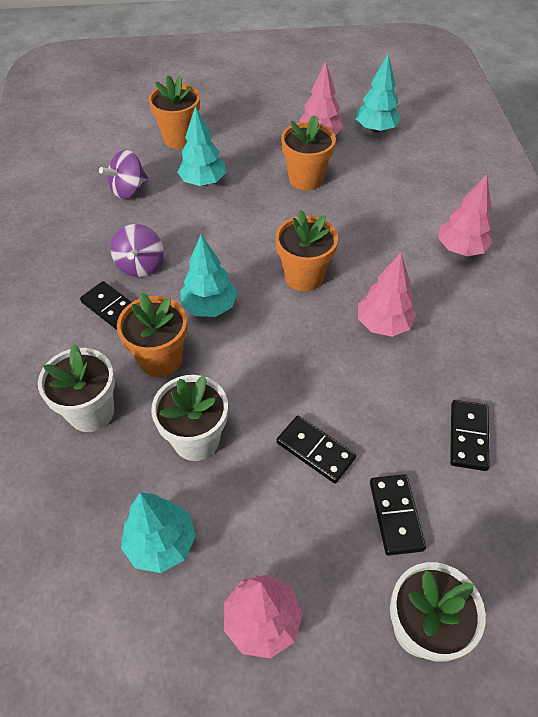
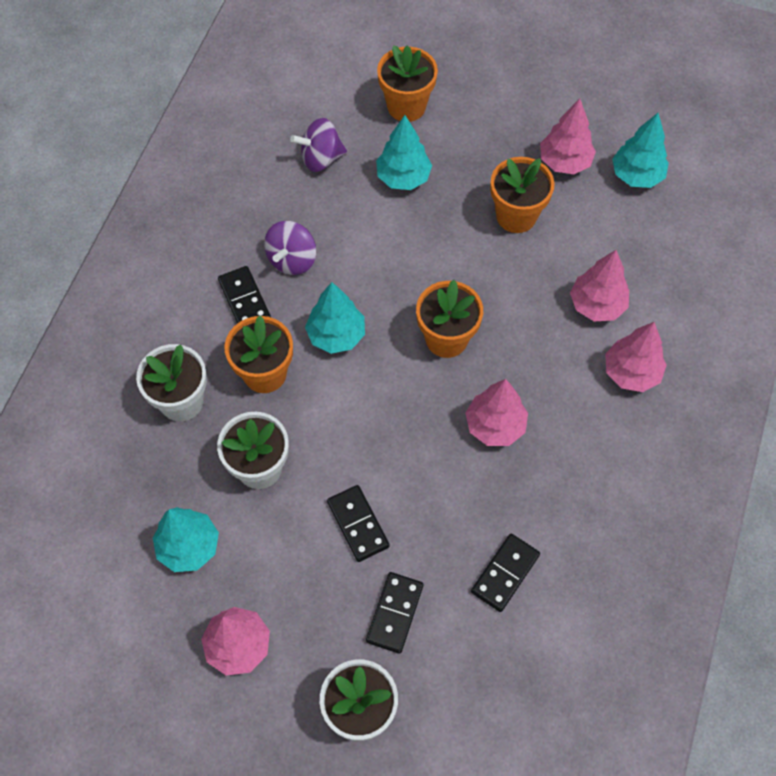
camera: 25 degrees right, 10 degrees up
(404, 214) = (597, 305): none -> pink tree

